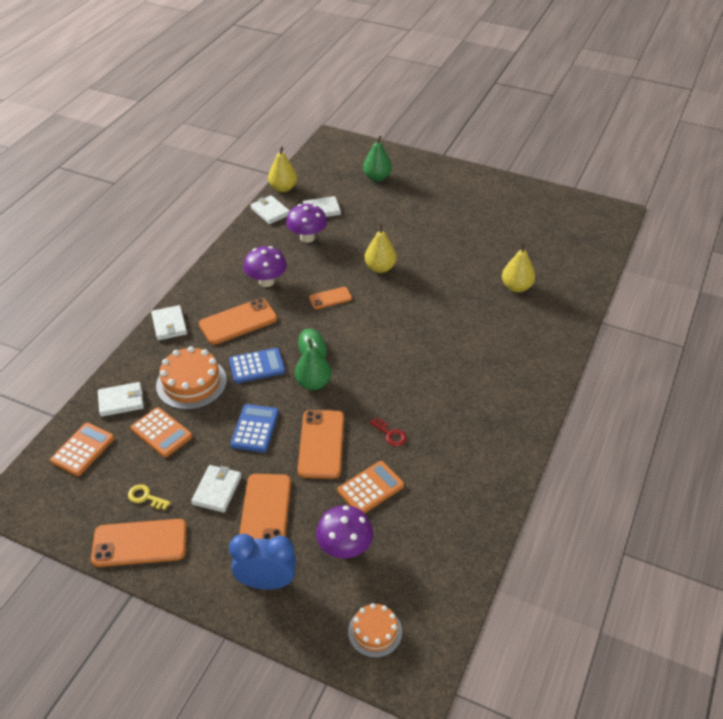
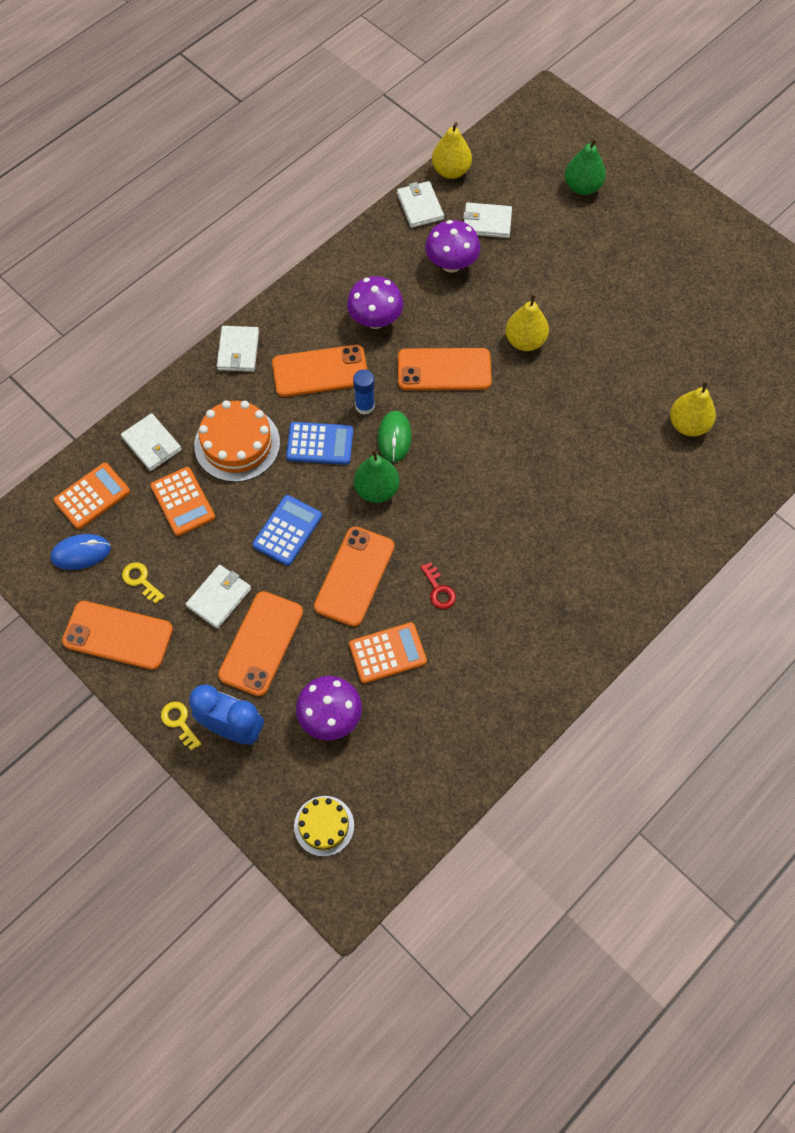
camera: 20 degrees right, 20 degrees up
(86, 492) = (81, 553): none -> blue mouse
(121, 401) = (152, 444): white wallet -> white wallet turned 45 degrees clockwise
(218, 592) = (179, 722): none -> yellow key
(281, 334) = (365, 406): none -> blue glue stick
(330, 298) = (444, 370): orange phone -> orange phone, size x1.75
(375, 631) = (324, 825): orange cake -> yellow cake

